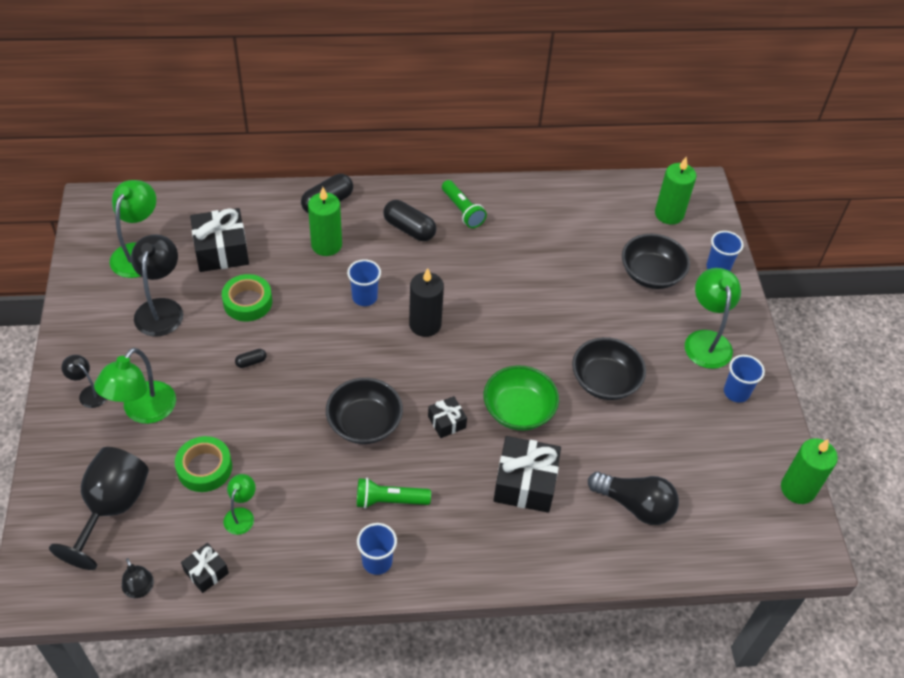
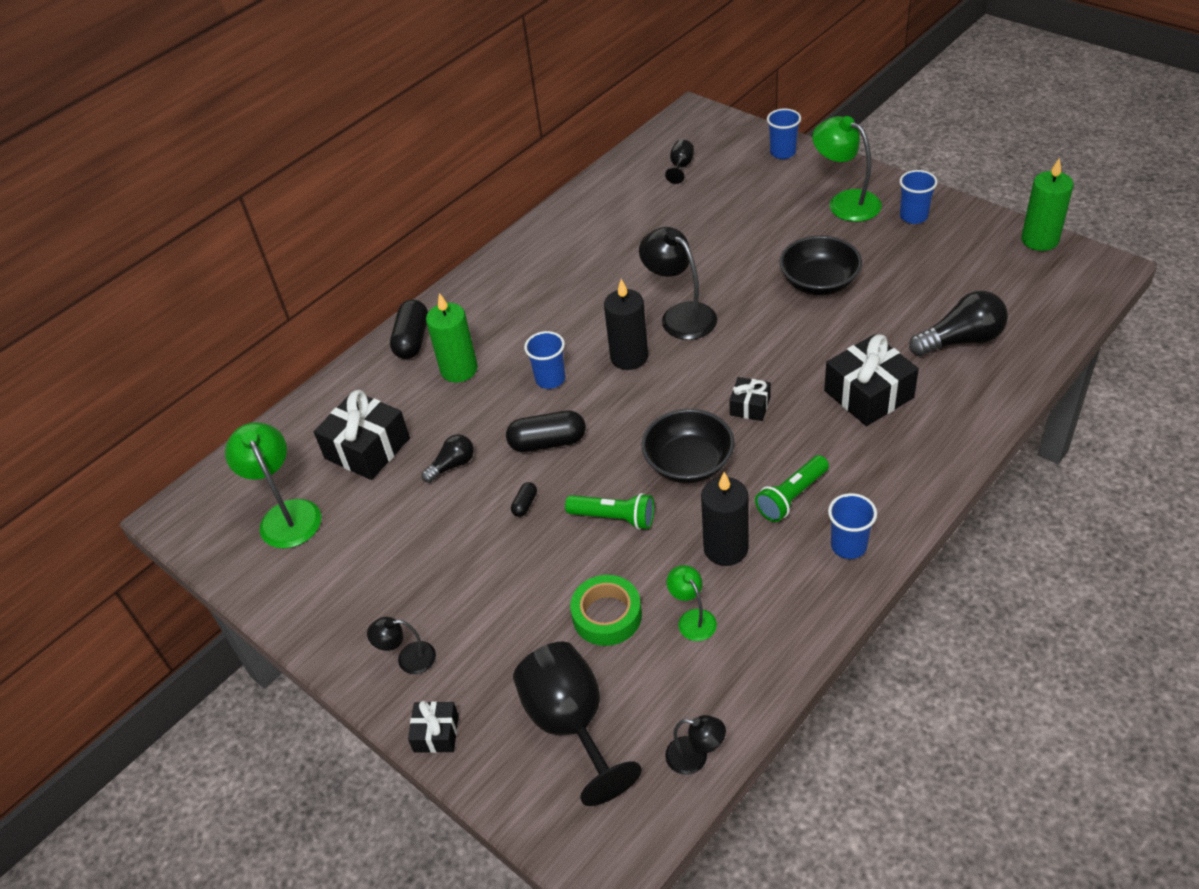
camera: 35 degrees left, 5 degrees down
(143, 411) = (483, 626): green lamp -> none
(161, 309) = (377, 537): black lamp -> black lamp (680, 315)
(206, 572) = (730, 687): black gift -> black gift (436, 733)
(247, 302) = (452, 465): green tape -> black light bulb
(312, 494) = (725, 548): none -> black candle
(409, 229) = (513, 304): black capsule -> black capsule (548, 442)
(462, 211) = (537, 259): green flashlight -> green flashlight (614, 518)
(518, 410) = (789, 353): green bowl -> none
(636, 221) = (681, 167): none -> black goblet
(651, 274) = (744, 191): black bowl -> none
(669, 214) = (697, 146): green candle -> none

